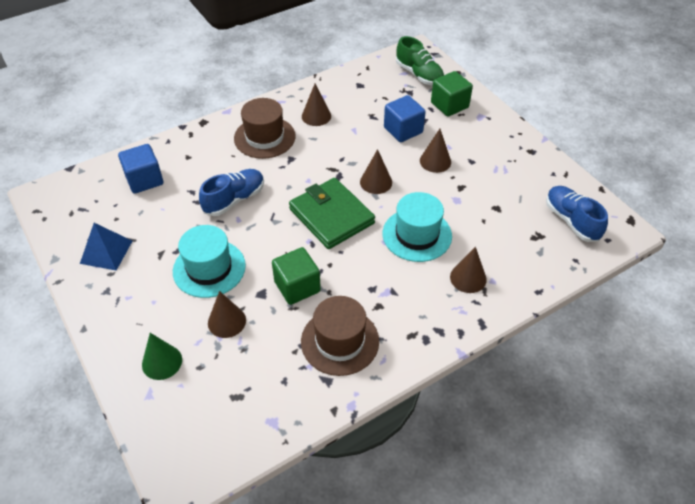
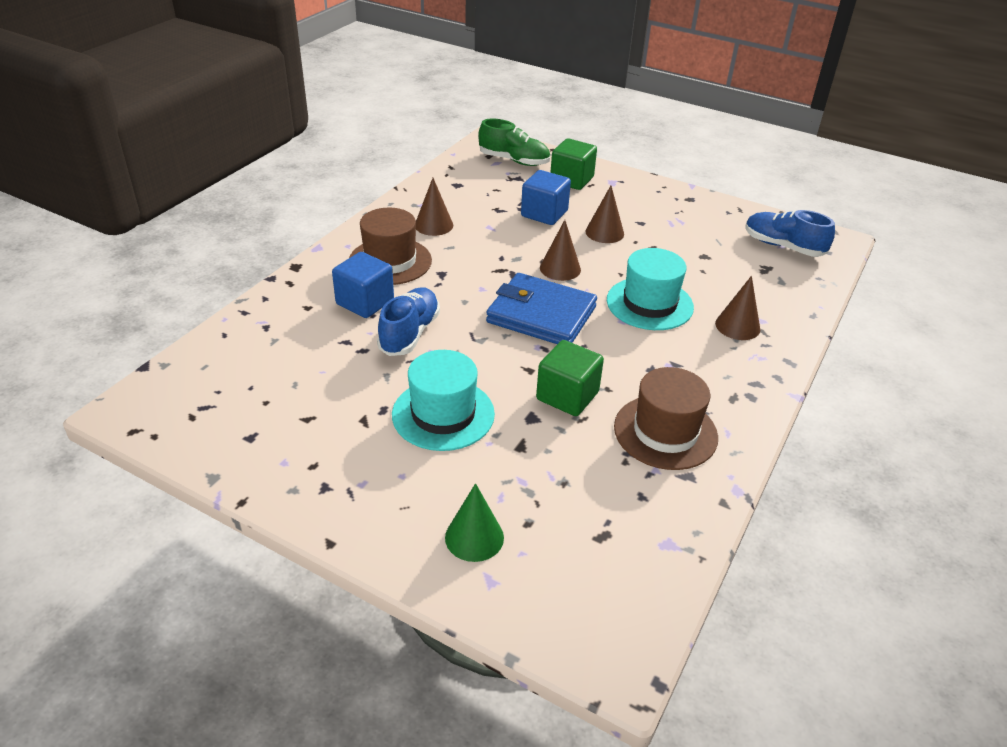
camera: 30 degrees left, 10 degrees down
(106, 252) = (285, 443): blue pyramid -> none
(144, 180) = (269, 348): blue cube -> blue cube (365, 302)
(226, 321) = (516, 461): brown cone -> none
(331, 216) = (541, 315): green wallet -> blue wallet

